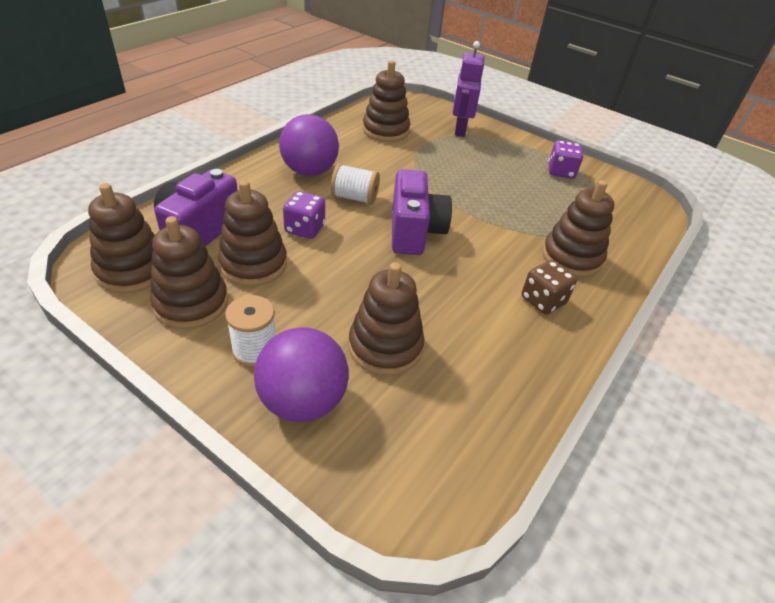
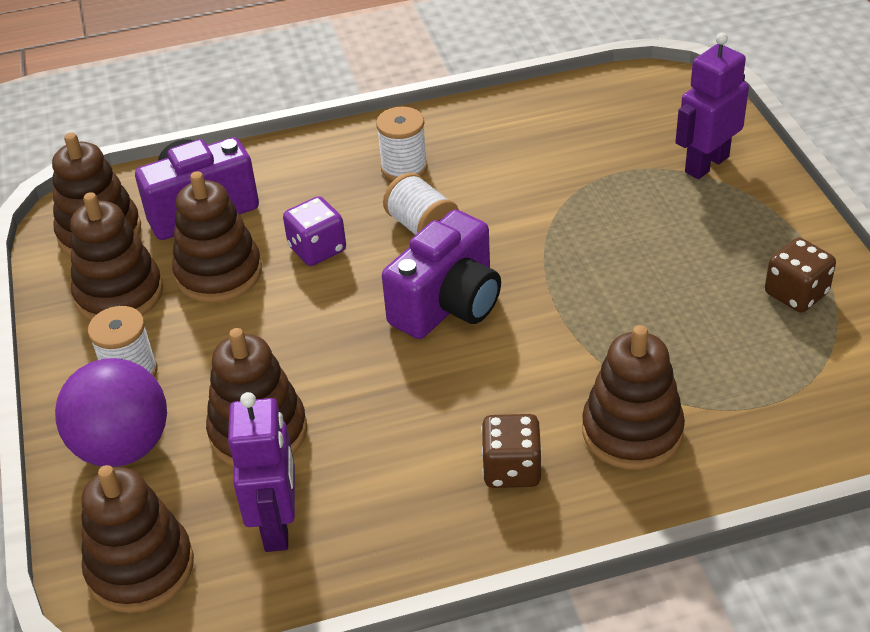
camera: 45 degrees right, 0 degrees up
(309, 171) = (404, 168): purple ball -> white spool
(385, 130) = (581, 132): brown stacking toy -> brown stacking toy (141, 568)
(460, 396) = (278, 525): none -> purple robot
(560, 172) = (796, 294): purple dice -> brown dice

